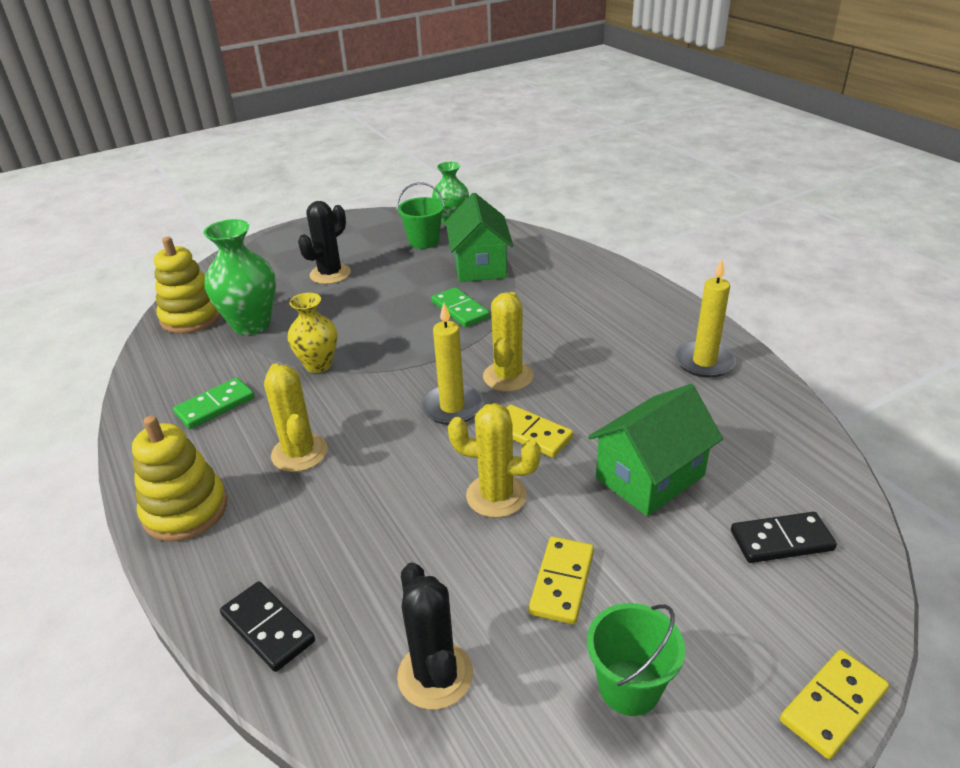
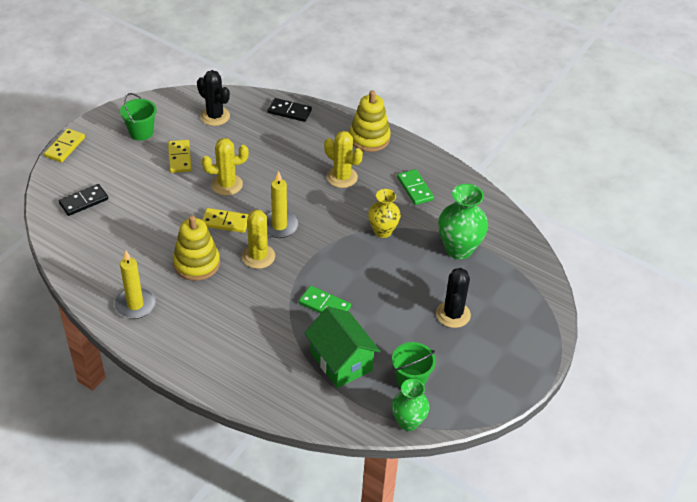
camera: 150 degrees right, 10 degrees up
(191, 317) = (507, 243): yellow stacking toy -> yellow stacking toy (196, 263)
(215, 406) = (415, 188): green domino -> green domino turned 45 degrees counterclockwise
(650, 477) = (152, 215): green house -> none

